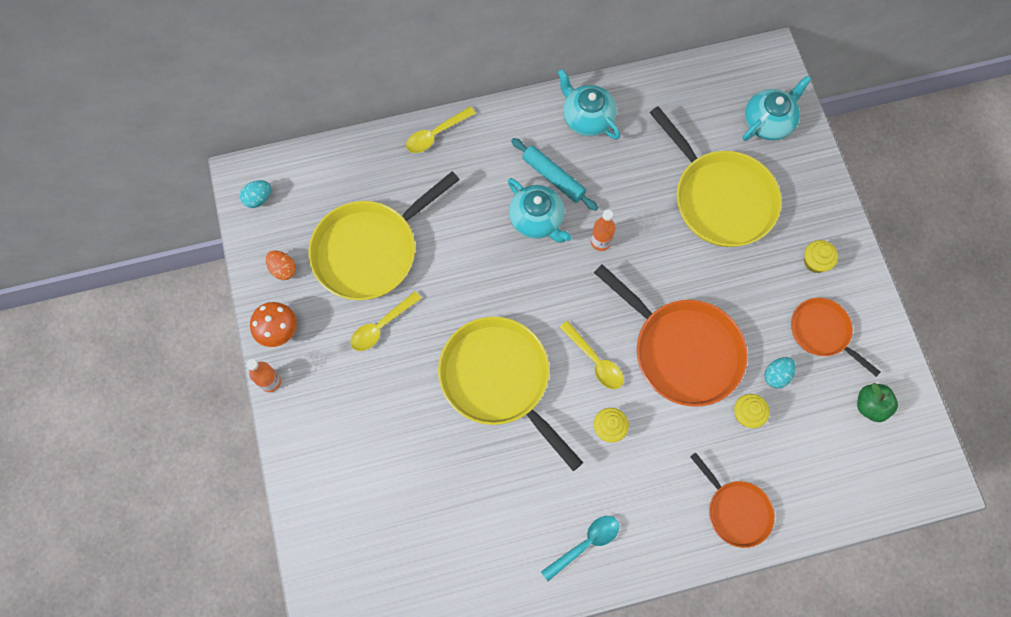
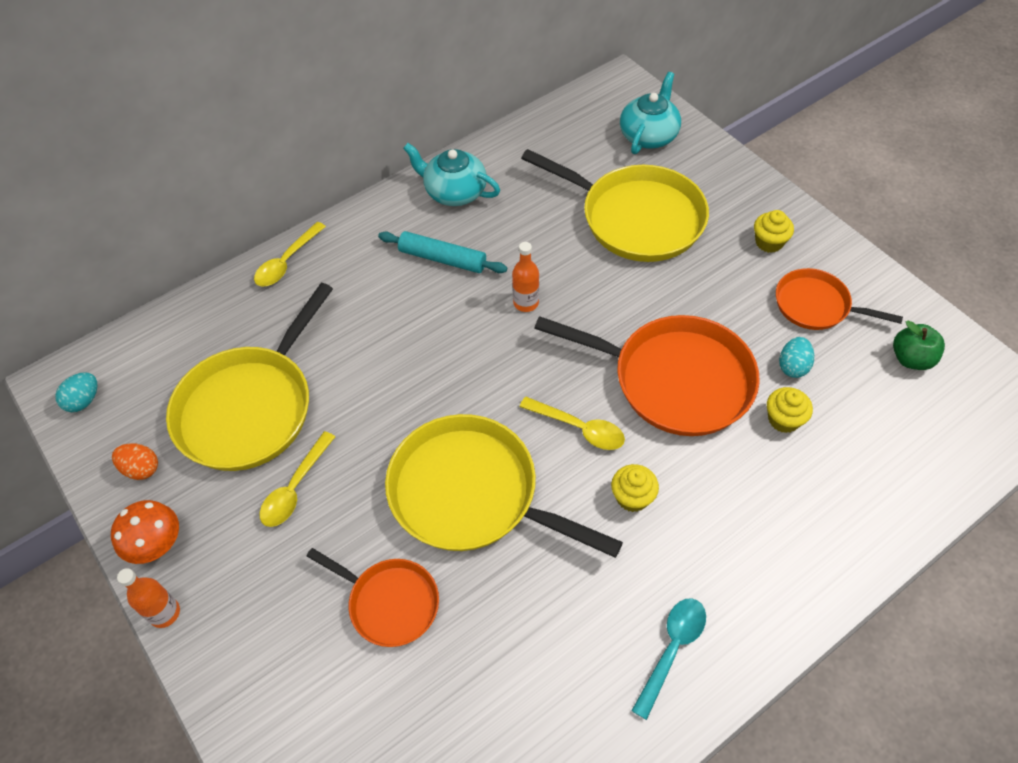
camera: 20 degrees left, 15 degrees down
(537, 220) = (442, 306): turquoise teapot -> none
(736, 511) = (832, 532): orange pan -> orange pan (390, 603)

